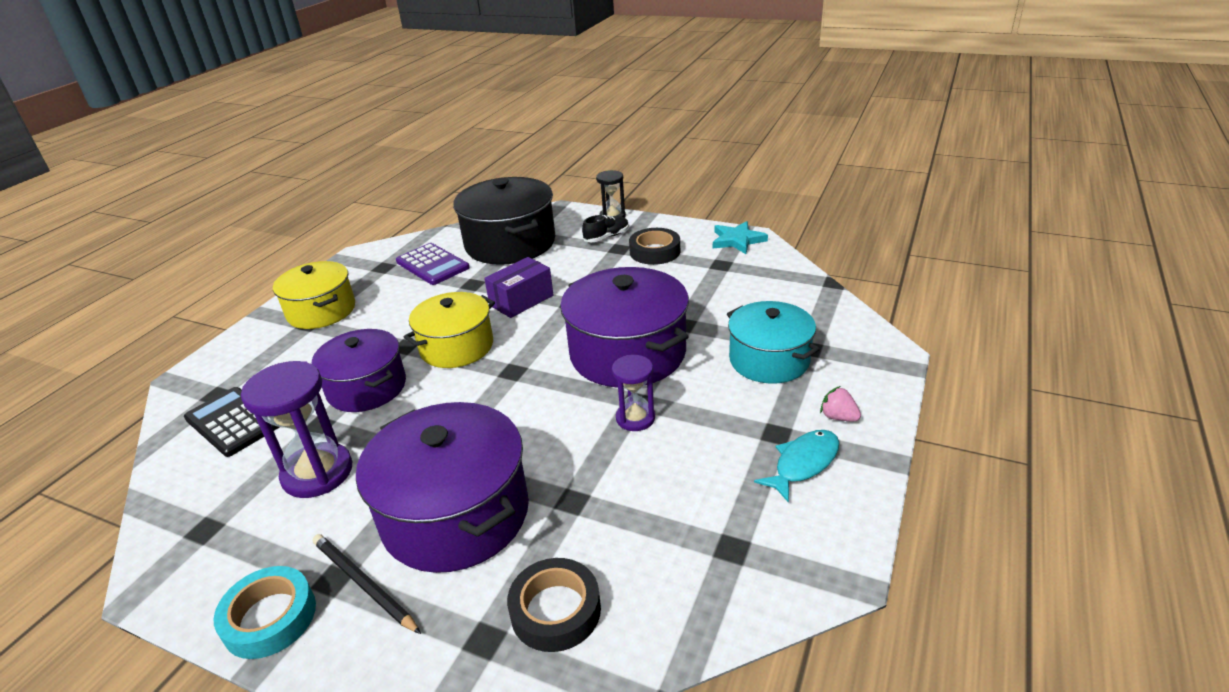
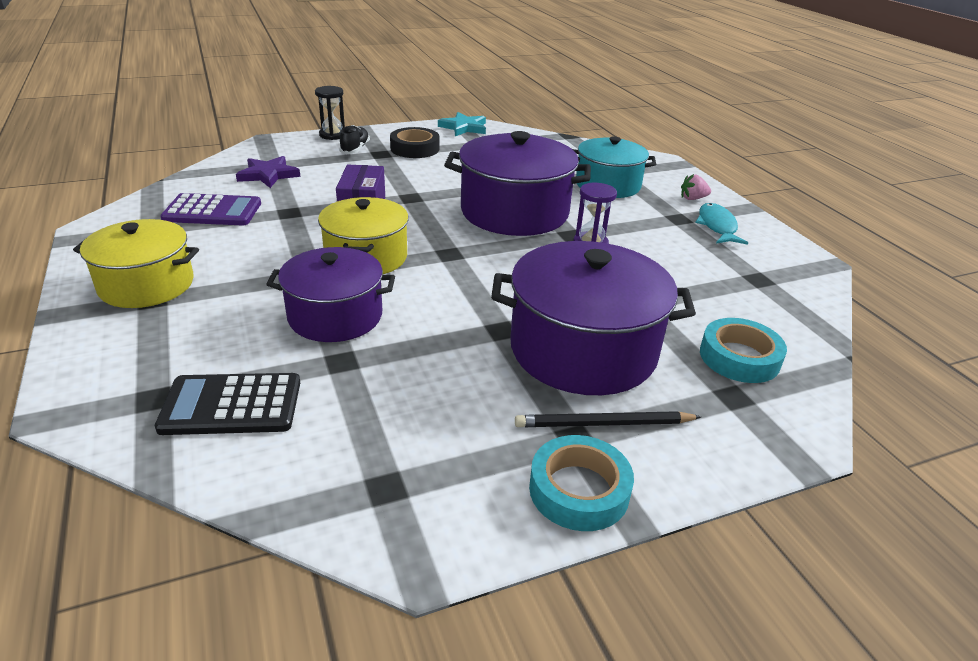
camera: 50 degrees left, 0 degrees up
(317, 473) = (415, 389): purple hourglass -> none
(510, 243) = (268, 175): black pot -> purple star
(555, 610) = (739, 357): black tape -> turquoise tape

